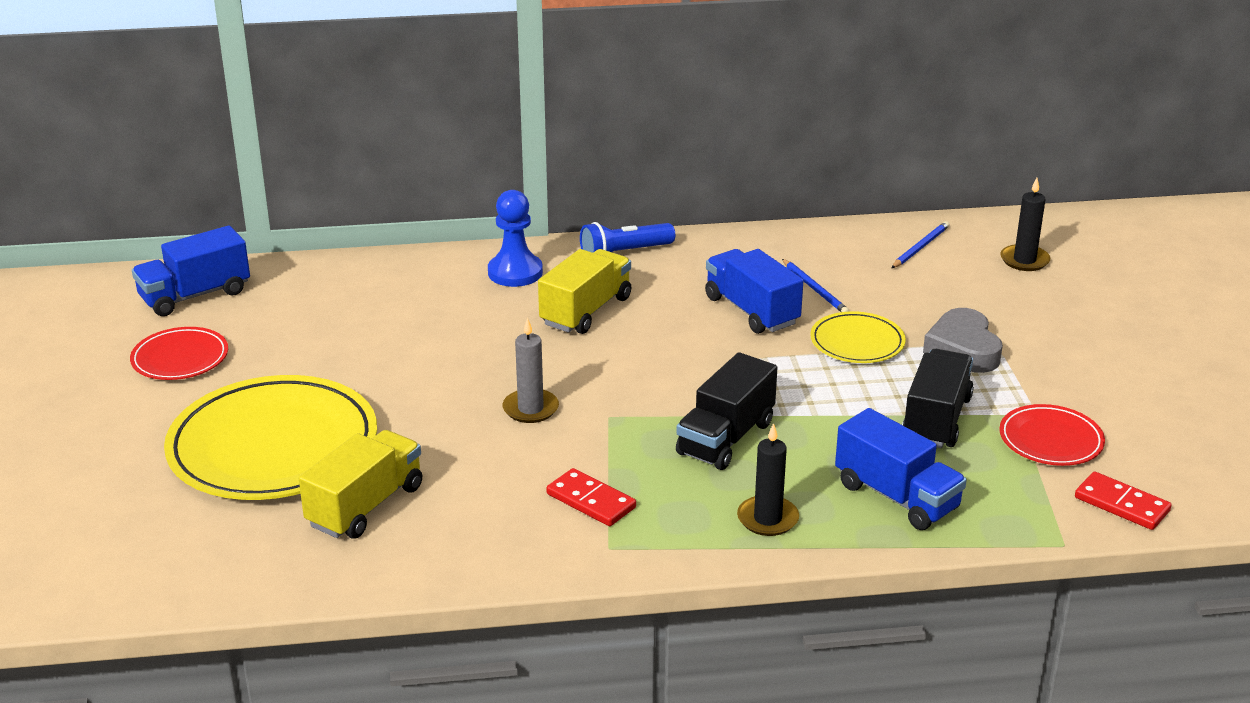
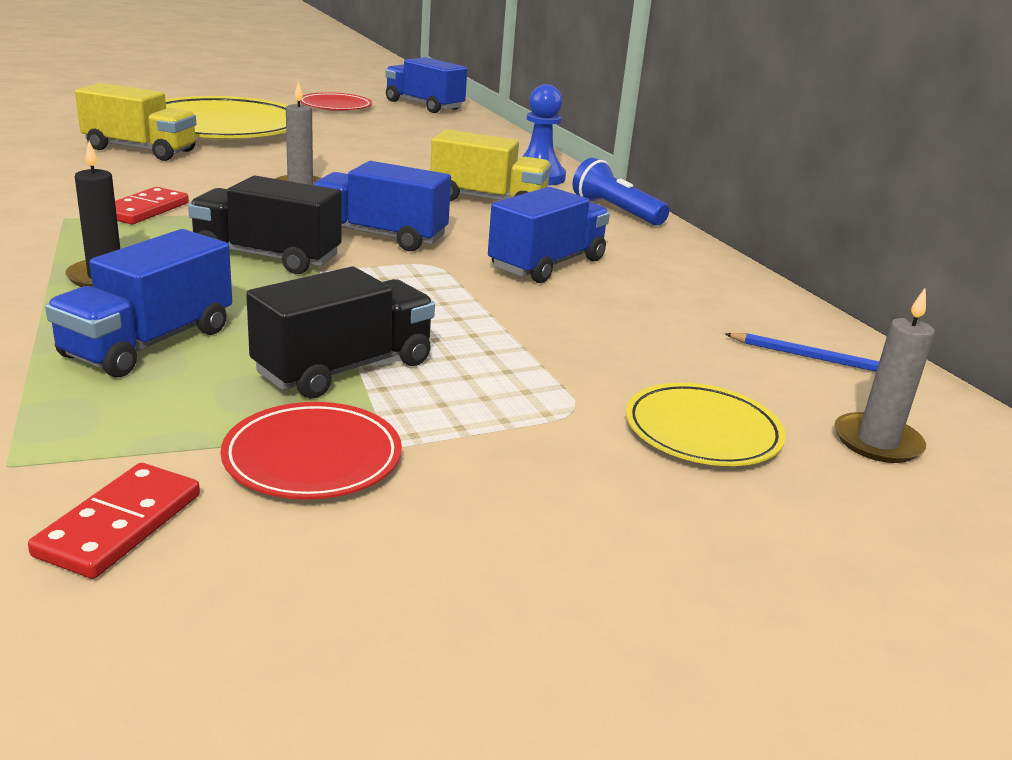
camera: 70 degrees right, 5 degrees down
(678, 378) = (380, 236): none -> blue truck
(815, 289) = (628, 295): blue pencil -> none
(857, 342) = (516, 319): yellow plate -> yellow plate (702, 431)
(936, 419) = (344, 368): black truck -> black truck turned 45 degrees counterclockwise
(963, 349) = (549, 388): grey heart -> none
(1024, 260) = (877, 442): black candle -> grey candle

